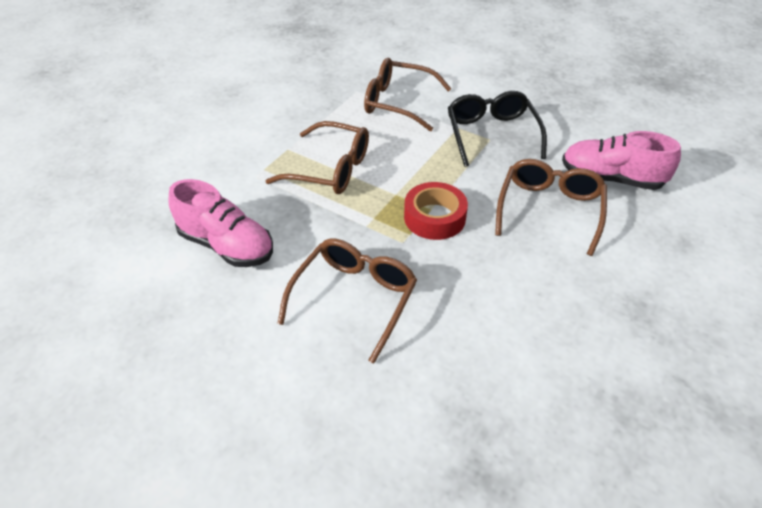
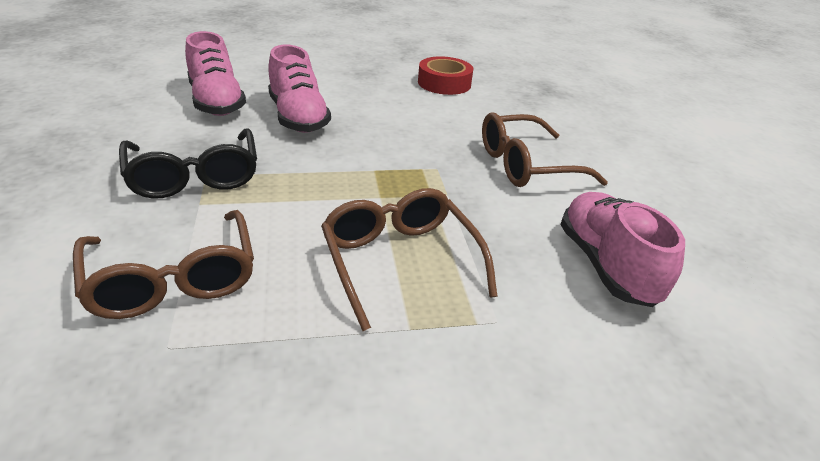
camera: 135 degrees left, 10 degrees down
(434, 217) = (383, 164): red tape -> red tape (444, 83)
(491, 134) = (194, 176): black glasses -> black glasses turned 60 degrees counterclockwise
(549, 210) = (298, 117): brown glasses -> pink shoe

